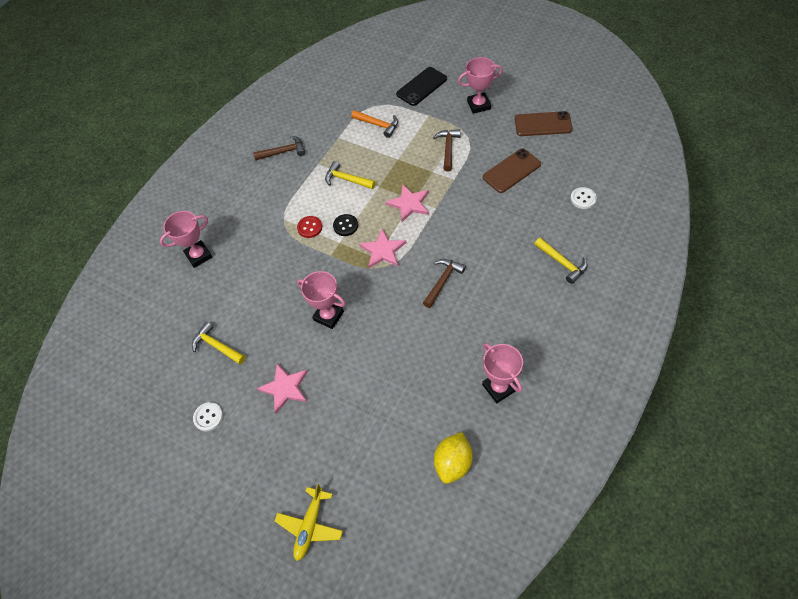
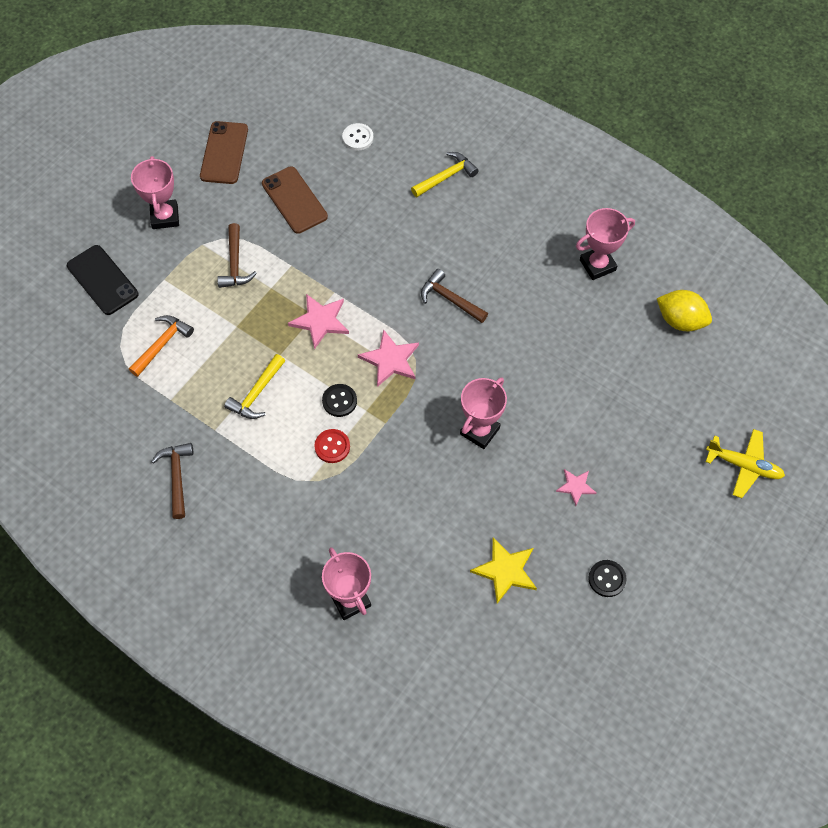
camera: 90 degrees left, 5 degrees up
(208, 417) = (607, 579): white button -> black button
(217, 346) = (505, 570): yellow hammer -> yellow star
(285, 388) = (576, 486): pink star -> pink star, size x0.61
(448, 148) = (235, 264): brown hammer -> brown hammer turned 105 degrees counterclockwise

